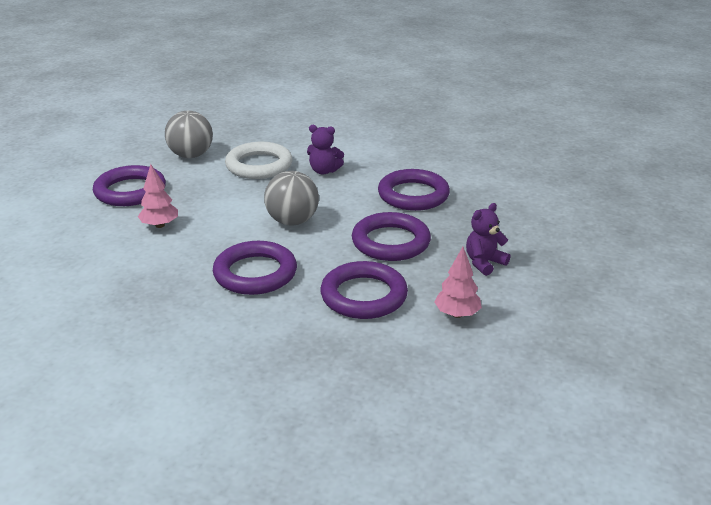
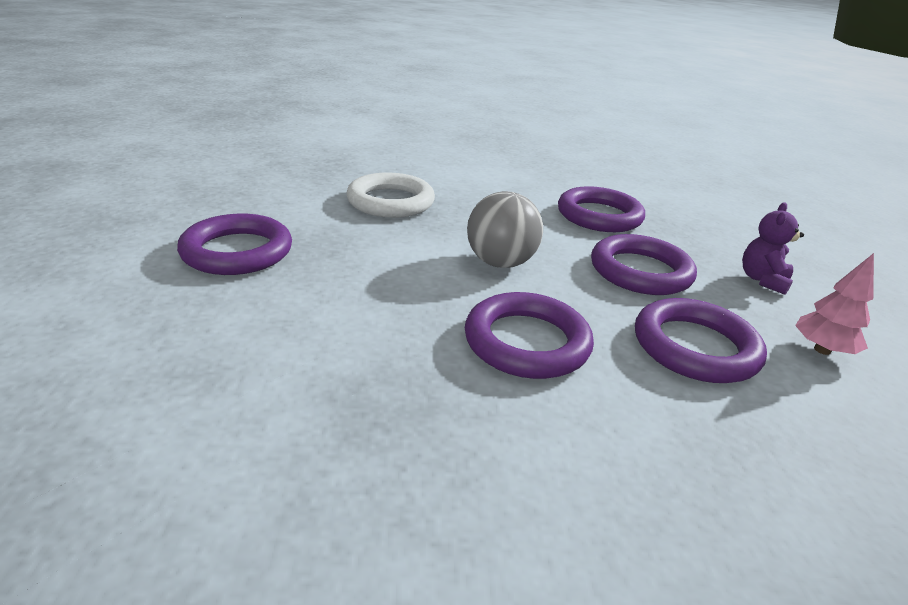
camera: 25 degrees left, 0 degrees up
(160, 225) = (323, 294): pink tree -> none
(191, 155) = (290, 198): grey ball -> none
(324, 171) = (474, 200): purple teddy bear -> none

